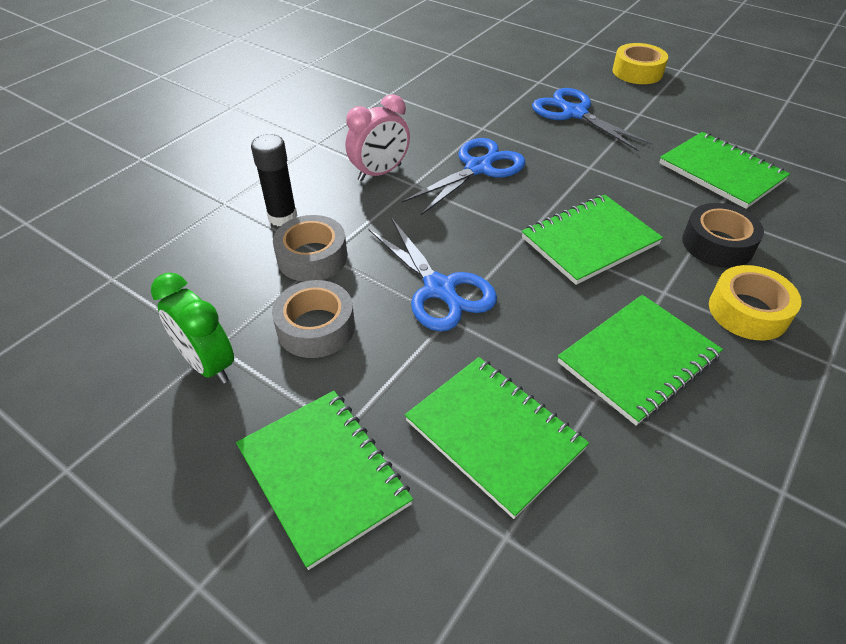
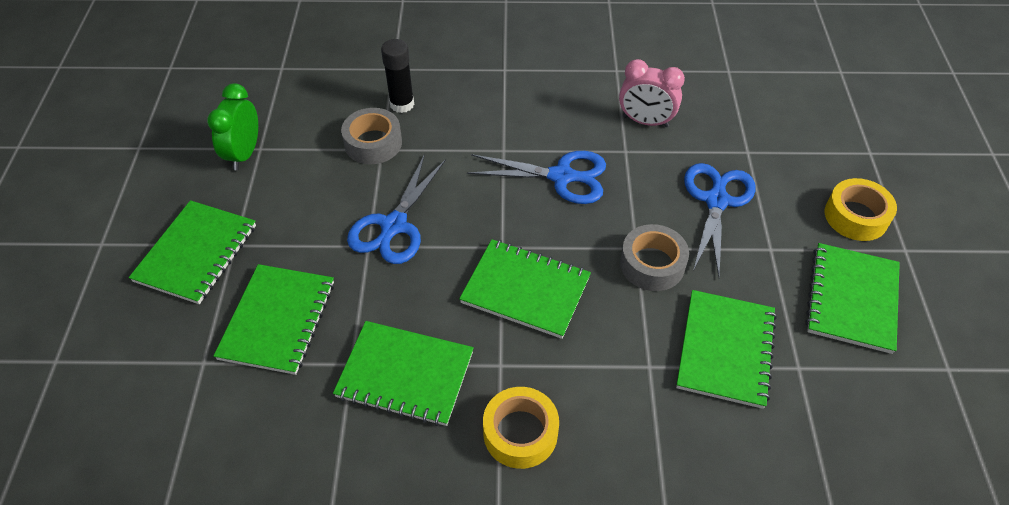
camera: 55 degrees right, 5 degrees up
(316, 327) = (309, 183): grey tape -> grey tape (652, 264)
(380, 173) = (499, 124): pink clock -> pink clock (645, 121)
(708, 105) = (851, 299): none -> green notebook
(717, 244) = (599, 382): black tape -> none

